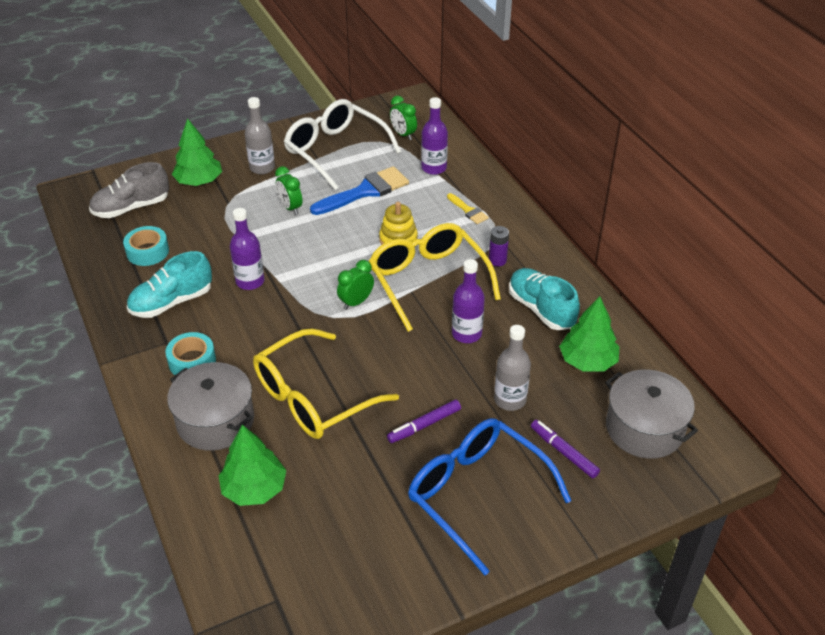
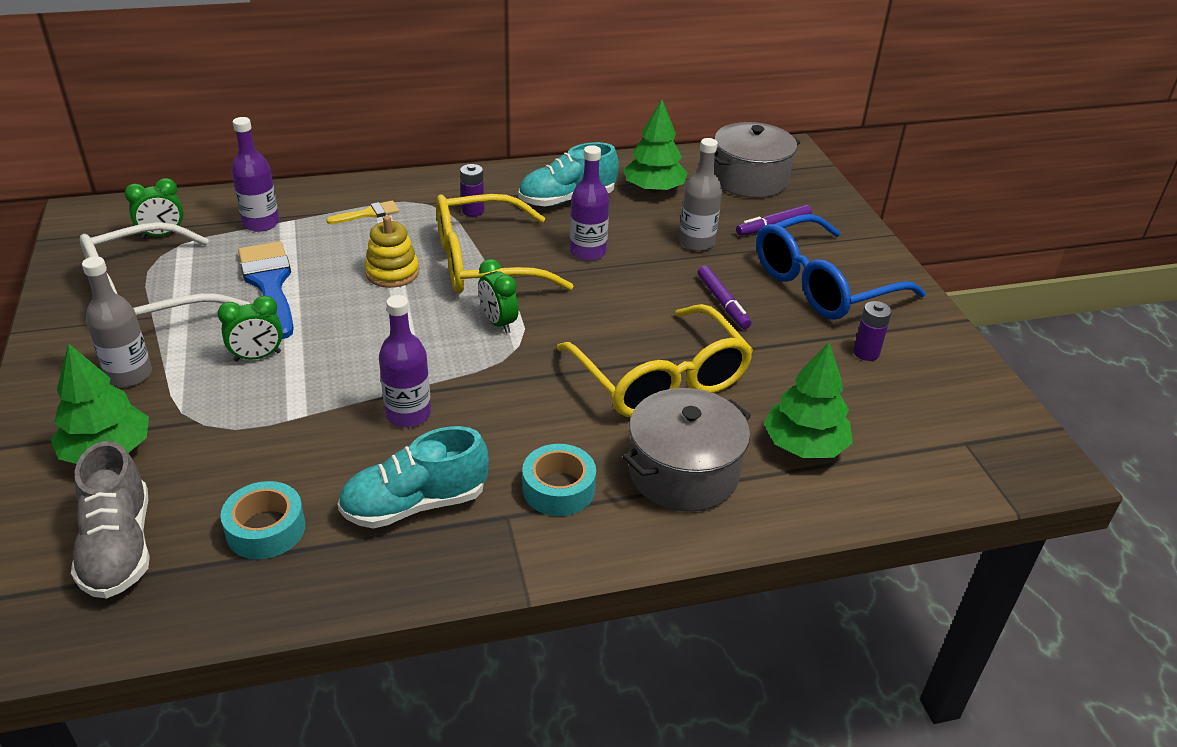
camera: 80 degrees left, 5 degrees down
(172, 302) = (415, 504): turquoise shoe -> turquoise shoe turned 90 degrees clockwise
(382, 528) = (866, 353): none -> purple battery

